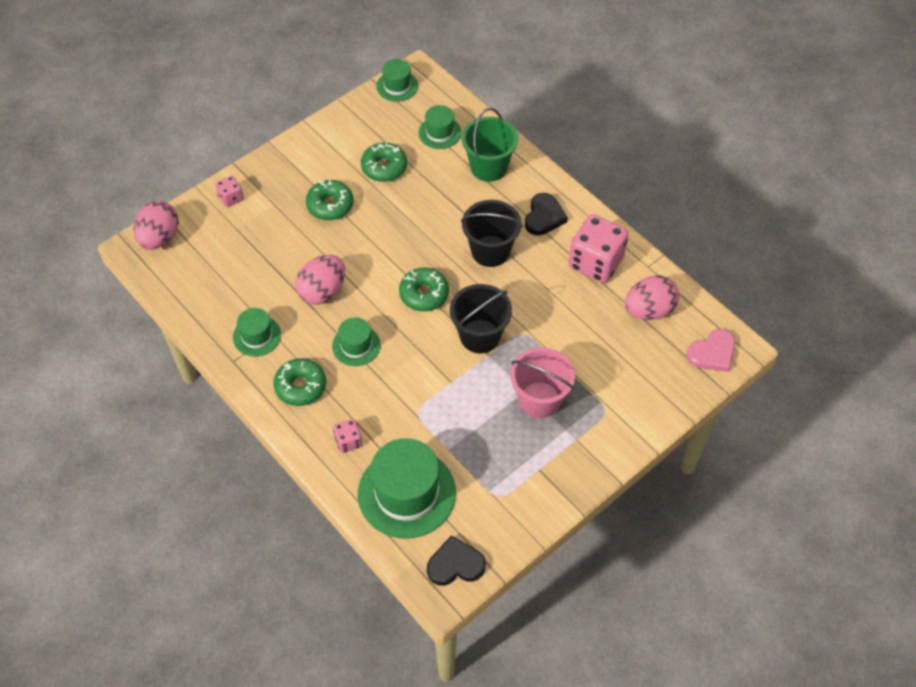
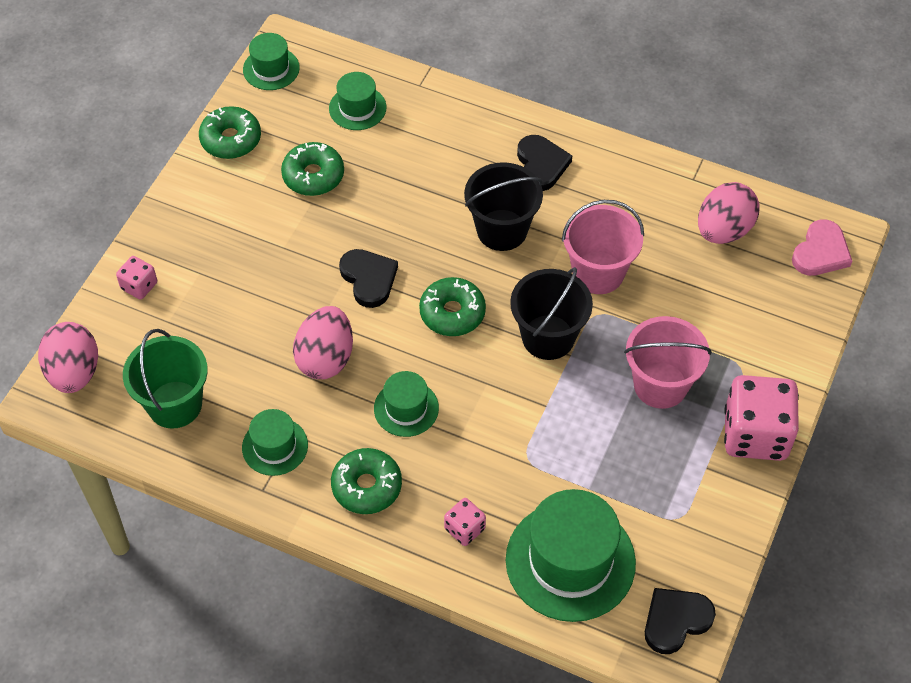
camera: 25 degrees left, 0 degrees up
(330, 205) = (272, 247): green donut -> green donut (231, 139)
(381, 250) = (369, 279): none -> black heart
(488, 167) = (441, 129): green bucket -> green bucket (174, 404)
(541, 305) = (598, 272): none -> pink bucket
(595, 262) = (632, 197): pink dice -> pink dice (755, 434)

